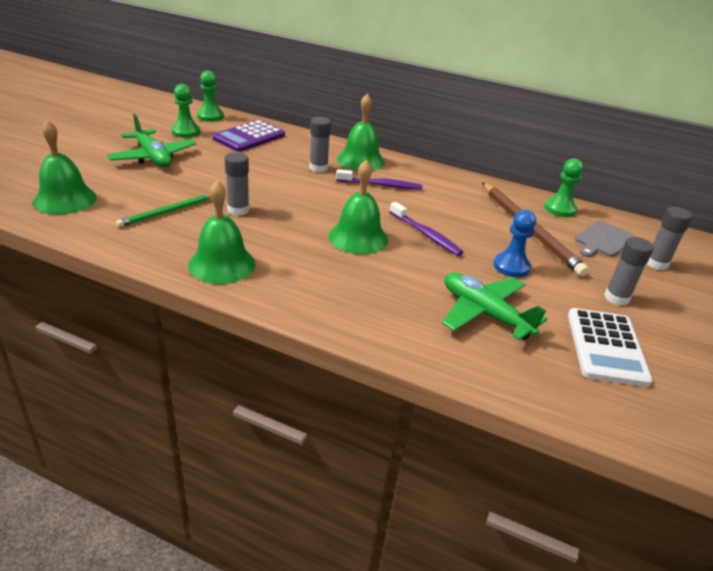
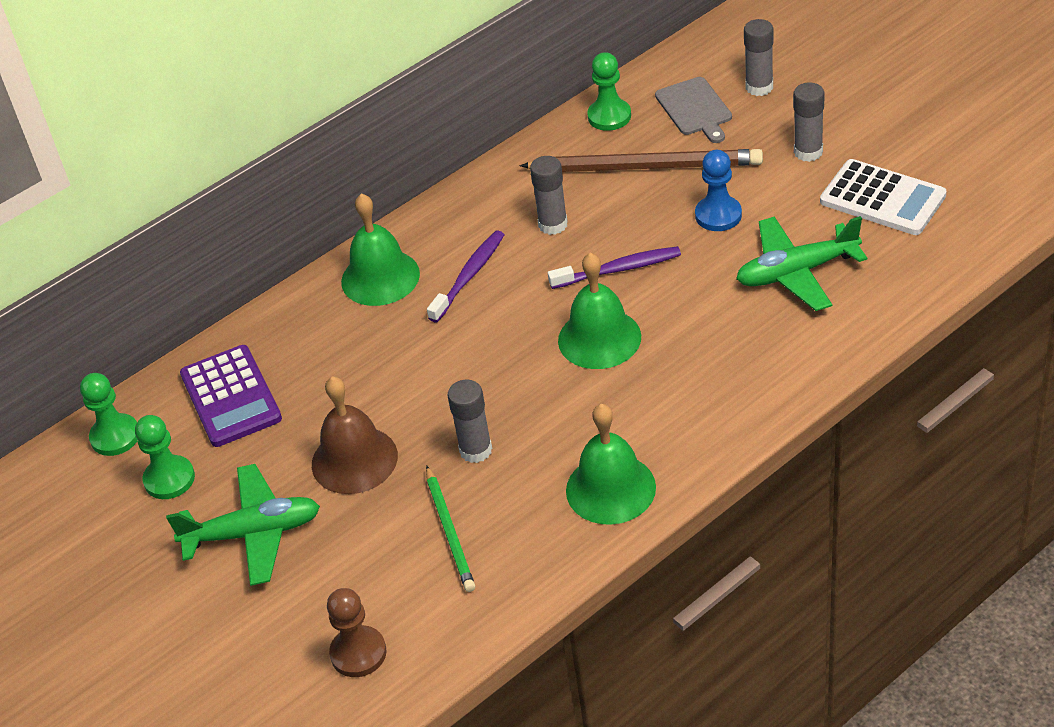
camera: 55 degrees left, 10 degrees up
(65, 199) = (358, 653): green bell -> brown pawn
(216, 175) = (354, 460): none -> brown bell
(318, 168) = (384, 333): grey glue stick -> grey glue stick (553, 224)

